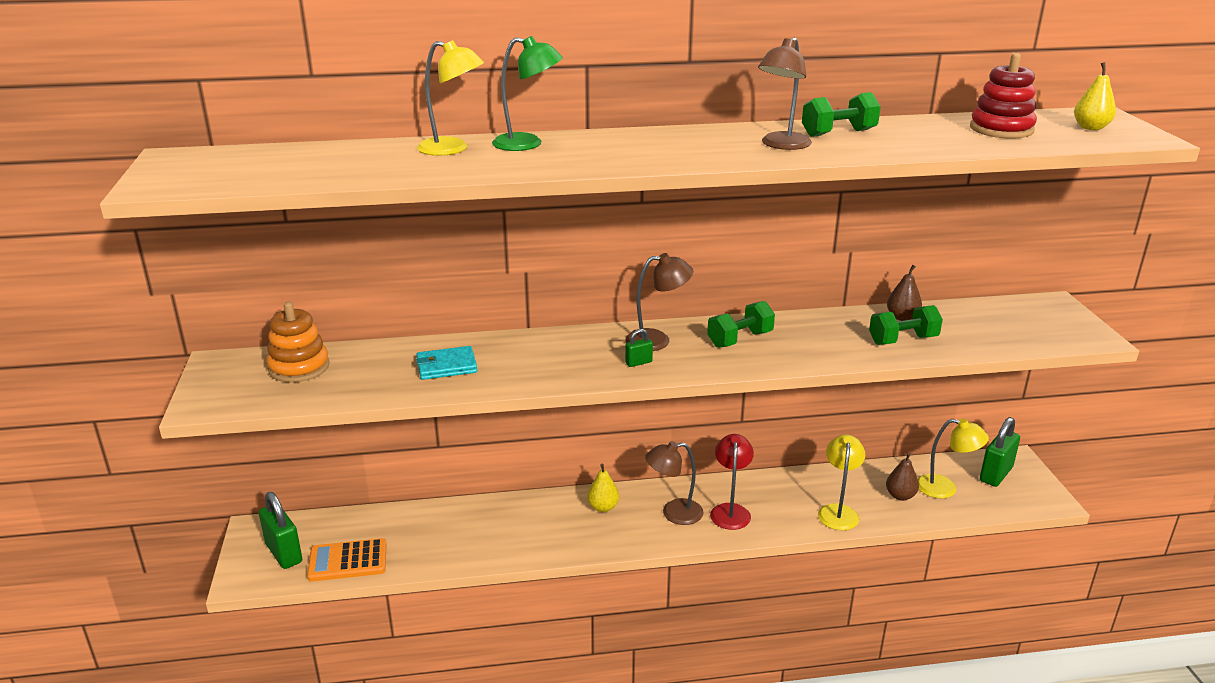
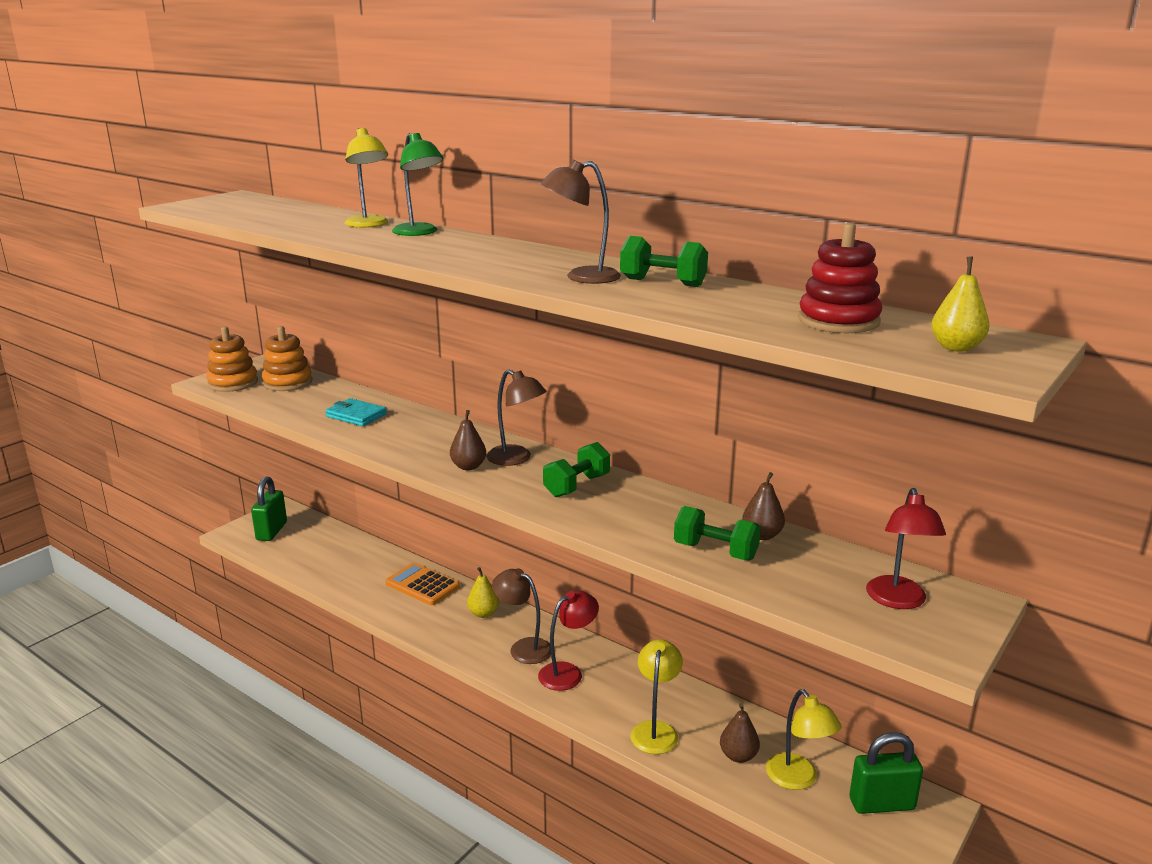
camera: 45 degrees right, 5 degrees down
(237, 393) = (233, 383): none -> orange stacking toy
(348, 561) = (291, 555): orange calculator -> orange calculator (422, 585)
(638, 362) = (468, 467): green padlock -> brown pear
(740, 339) = (577, 486): green dumbbell -> green dumbbell turned 60 degrees counterclockwise
(838, 511) = (655, 730): yellow lamp -> yellow lamp turned 45 degrees counterclockwise
(1029, 321) = (898, 601): none -> red lamp

